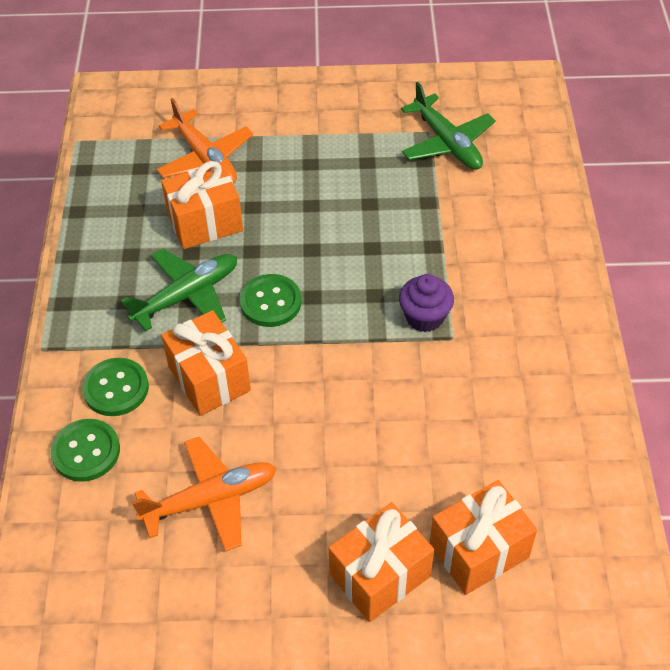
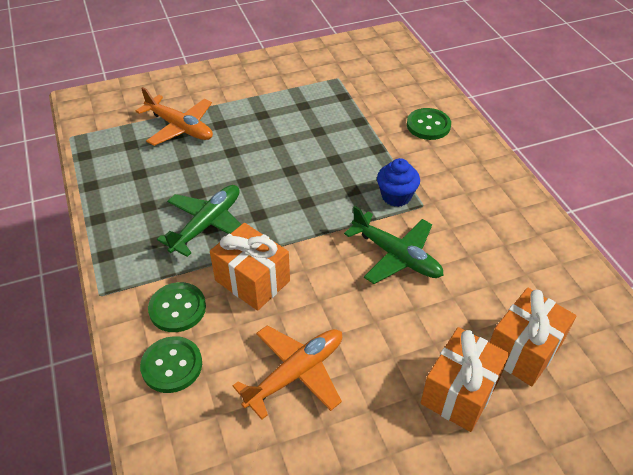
camera: 20 degrees left, 5 degrees down
(205, 222) = (199, 170): orange gift -> none
(270, 302) = (276, 213): green button -> green button (428, 125)
(424, 317) = (396, 196): purple cupcake -> blue cupcake
(447, 143) = (353, 82): green plane -> green plane (396, 255)

